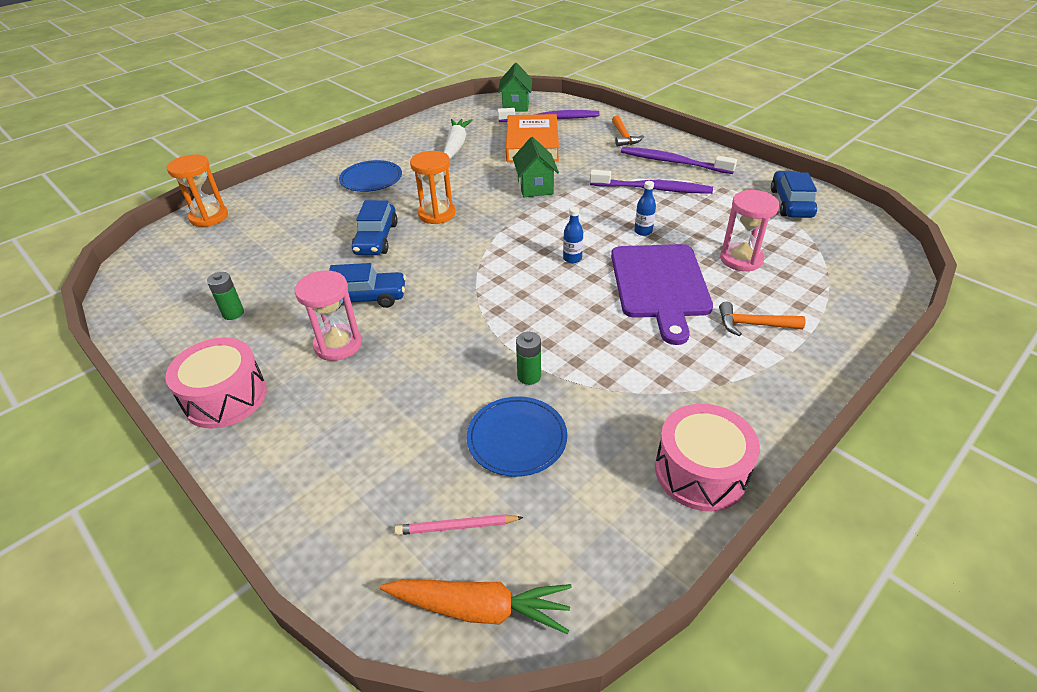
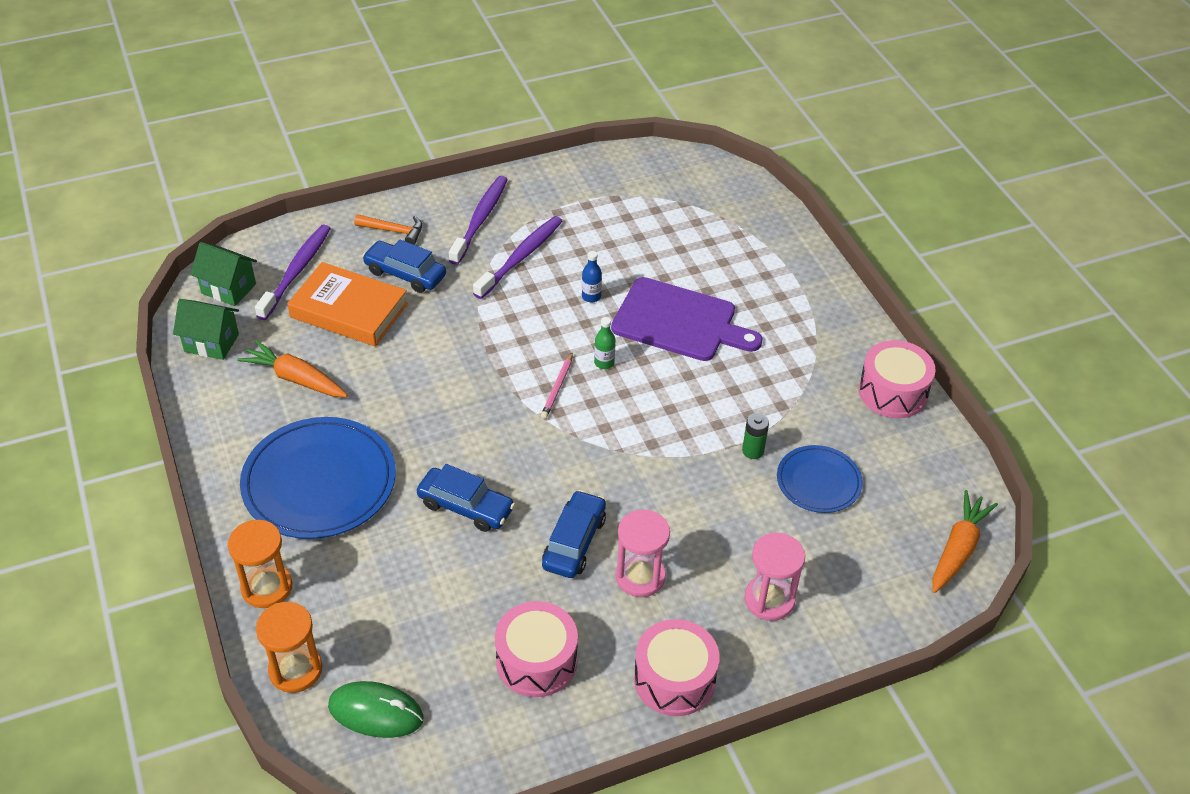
camera: 70 degrees left, 5 degrees up
(176, 256) = (376, 712): none -> green mouse
(233, 313) = (536, 661): green battery -> pink drum
(371, 179) = (319, 482): blue plate -> blue plate, size x1.78
(436, 214) = (449, 441): orange hourglass -> orange hourglass (267, 587)
(456, 146) = (296, 379): white carrot -> orange carrot
(456, 527) = (888, 543): pink pencil -> pink pencil (557, 388)
(535, 187) = (451, 342): green house -> green house (211, 343)
(572, 258) = (604, 363): blue bottle -> green bottle
(673, 162) = (480, 220): purple toothbrush -> purple toothbrush turned 150 degrees clockwise
(741, 259) = (673, 255): pink hourglass -> pink hourglass (769, 600)
(753, 325) = (760, 291): orange hammer -> none
(791, 203) = (610, 182): blue car -> blue car (405, 274)

